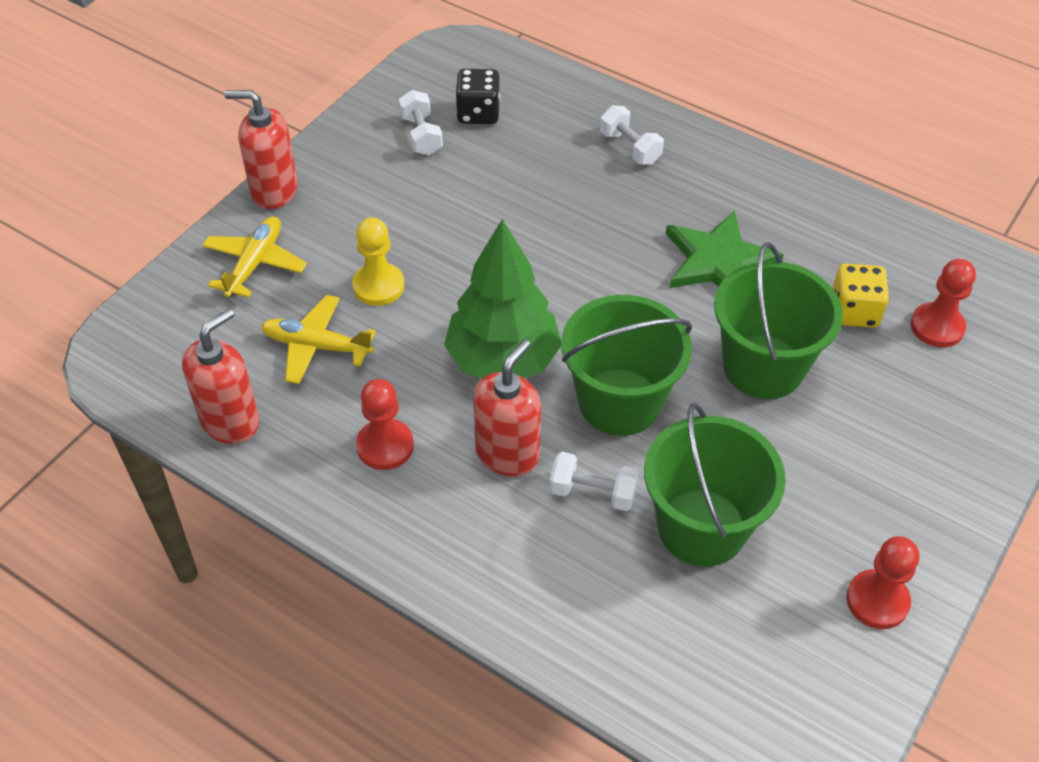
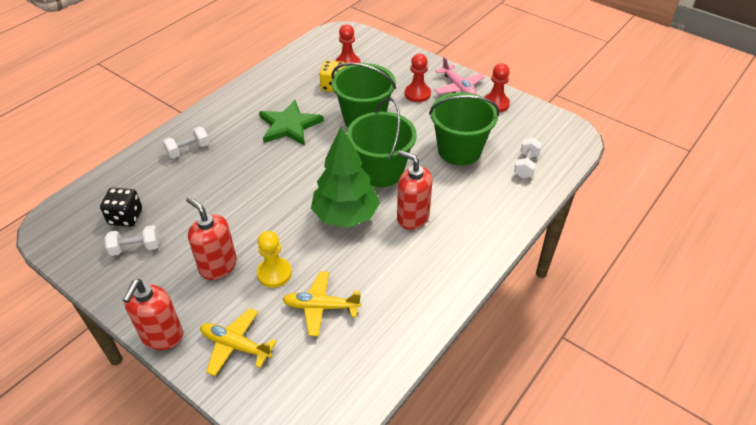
camera: 85 degrees left, 5 degrees down
(230, 421) = (379, 354): red soap dispenser -> red soap dispenser (218, 266)
(316, 346) = (320, 307): yellow plane -> yellow plane turned 75 degrees clockwise
(385, 446) = (404, 271): red pawn -> red pawn (417, 94)
(592, 493) = (439, 186): white dumbbell -> white dumbbell (526, 165)
(917, 528) = (458, 87): none -> pink plane

